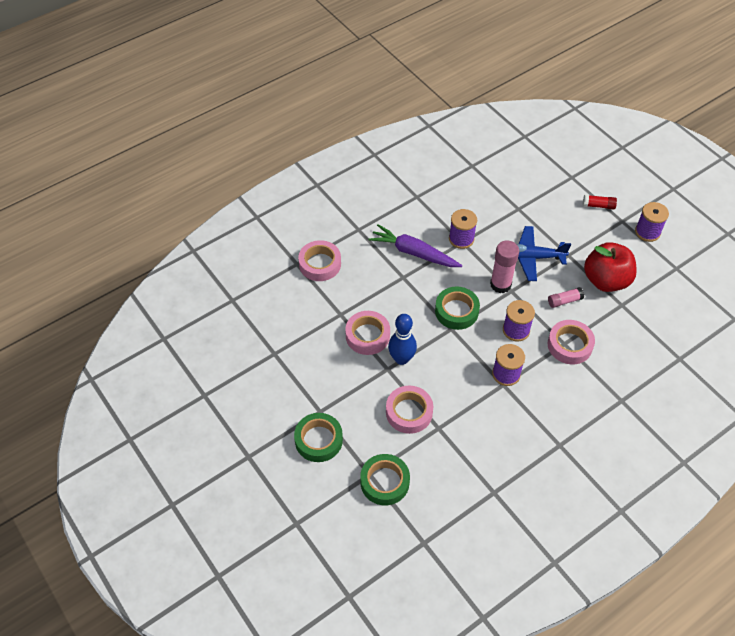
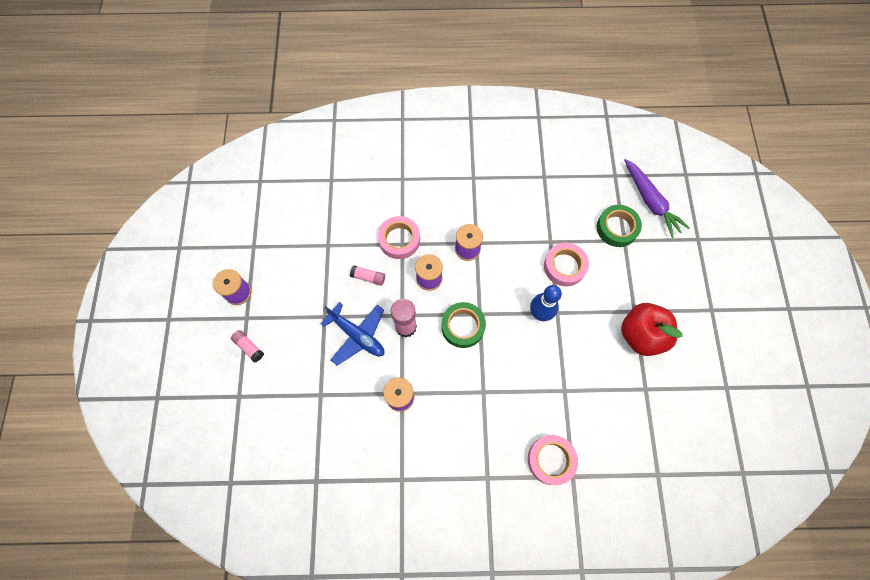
camera: 145 degrees left, 15 degrees up
(318, 440) = (648, 288): green tape -> none
(367, 336) = (554, 353): pink tape -> none
(414, 252) = (454, 412): purple carrot -> purple carrot (650, 201)
(598, 206) = (249, 347): red glue stick -> pink glue stick
(606, 280) = (318, 273): red apple -> red apple (641, 335)

